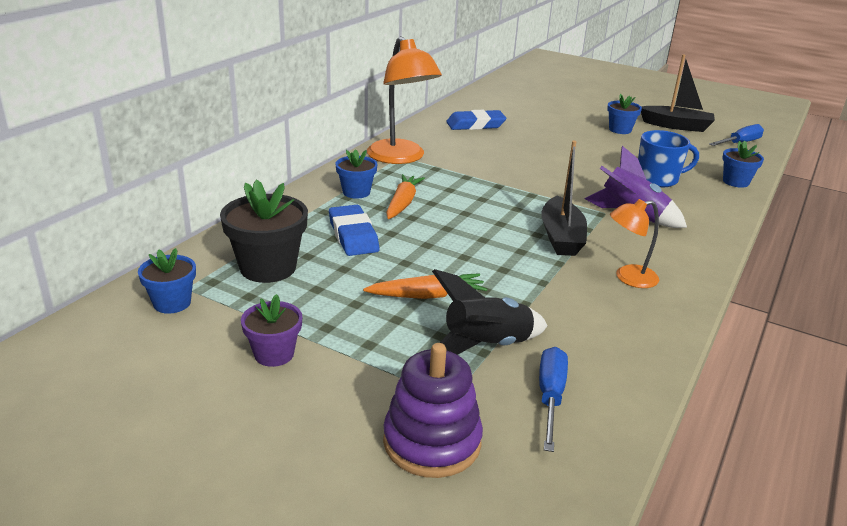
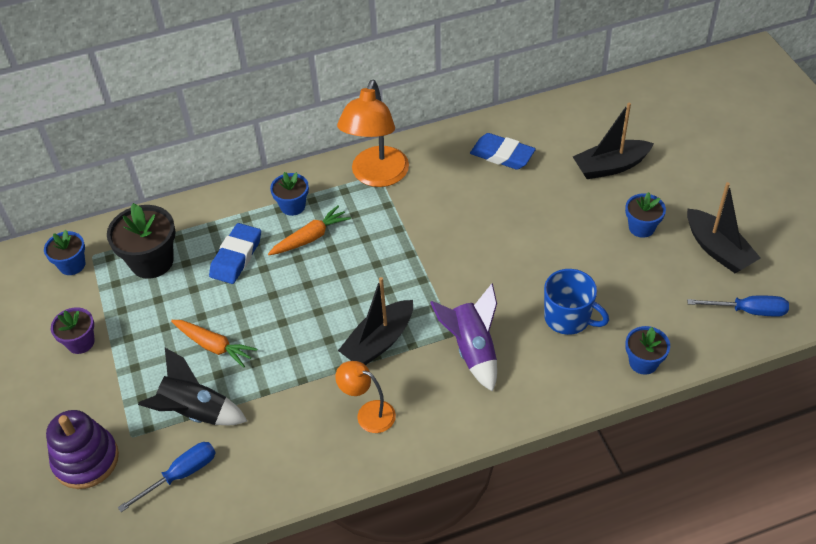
camera: 45 degrees right, 20 degrees up
(553, 112) = (610, 166): none -> black boat

